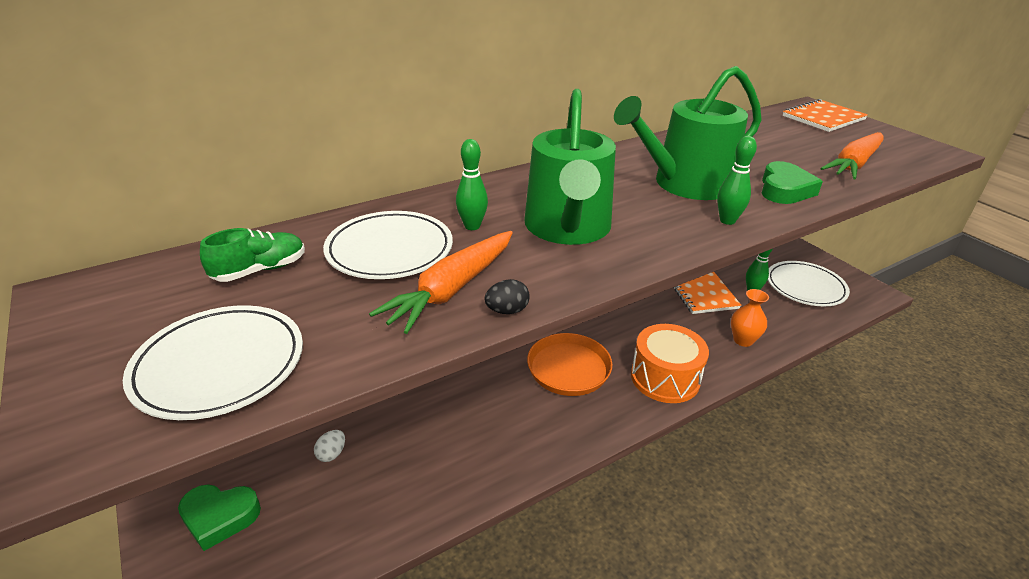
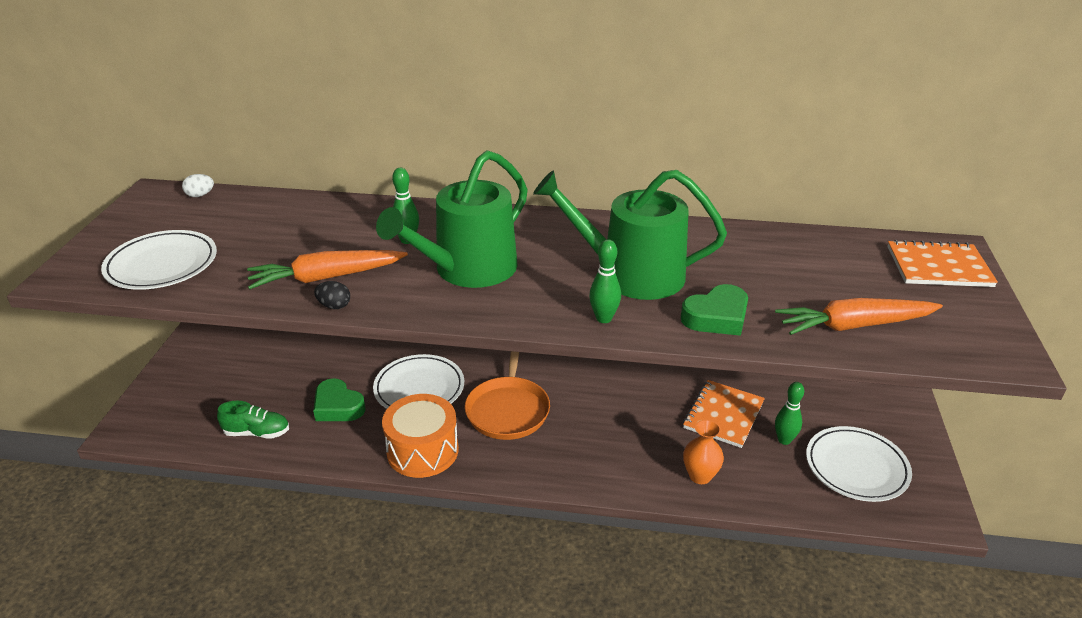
camera: 40 degrees right, 0 degrees up
(220, 517) = (196, 383): green heart -> green heart (338, 406)
(260, 270) = (250, 218): green shoe -> green shoe (257, 432)
(332, 454) = (287, 381): white egg -> white egg (200, 195)
(390, 250) = (333, 235): white plate -> white plate (419, 388)
(665, 378) = (577, 464): orange drum -> orange drum (422, 451)

